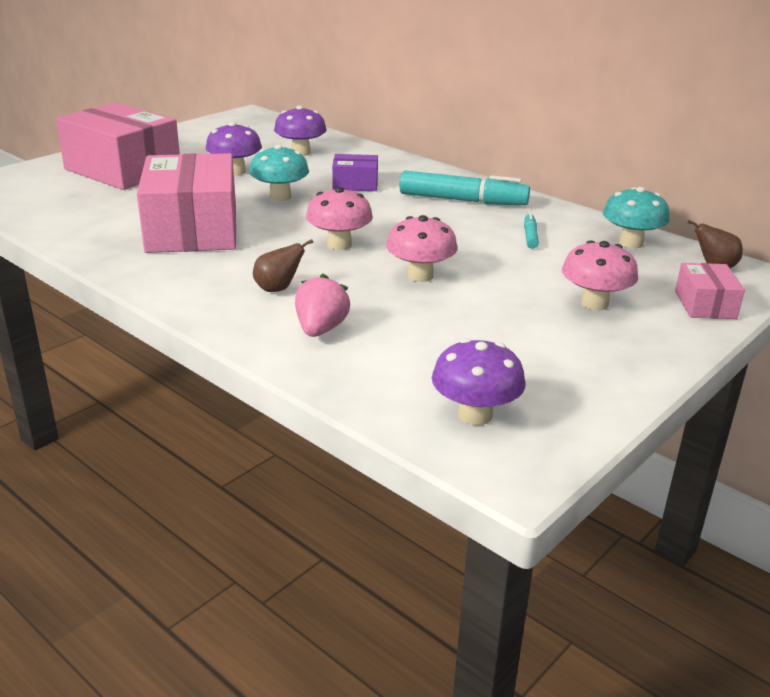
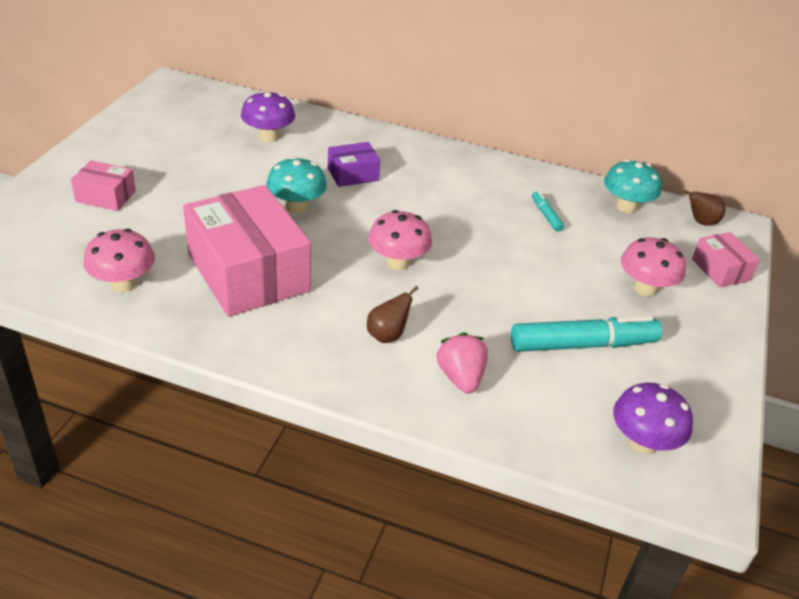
camera: 25 degrees left, 10 degrees up
(123, 170) = (106, 196): pink box -> pink box, size x0.47
(235, 171) = (225, 177): purple mushroom -> none
(420, 276) = (493, 287): pink mushroom -> pink mushroom (123, 283)
(462, 201) = (461, 179): turquoise marker -> turquoise marker (583, 345)

